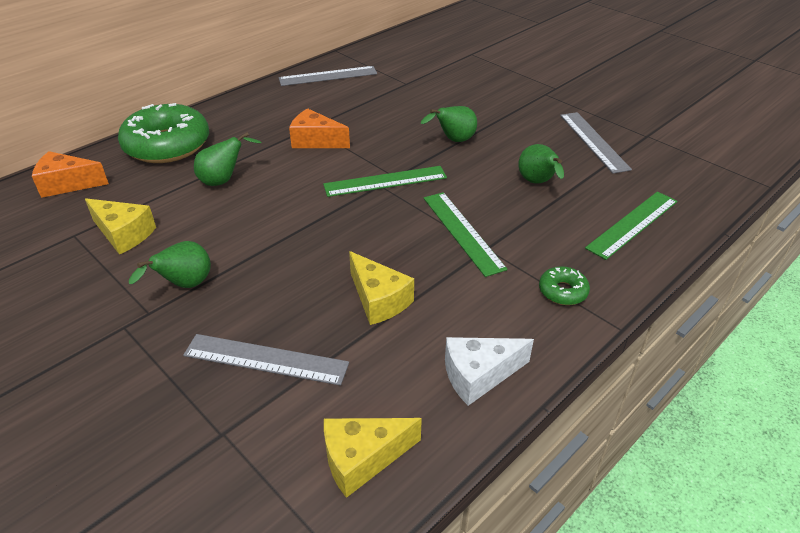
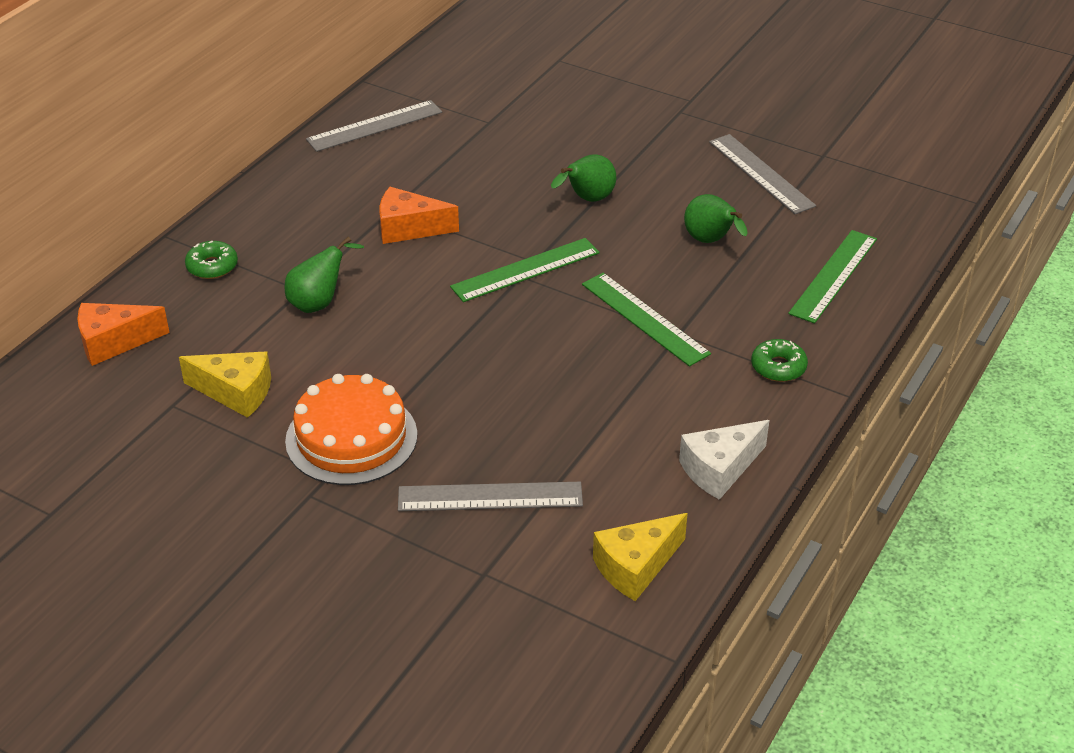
camera: 15 degrees left, 0 degrees up
(167, 145) = (212, 266): green donut -> green donut, size x0.44
(185, 285) = (351, 438): green pear -> orange cake
(378, 300) = (582, 413): yellow cheese -> none

